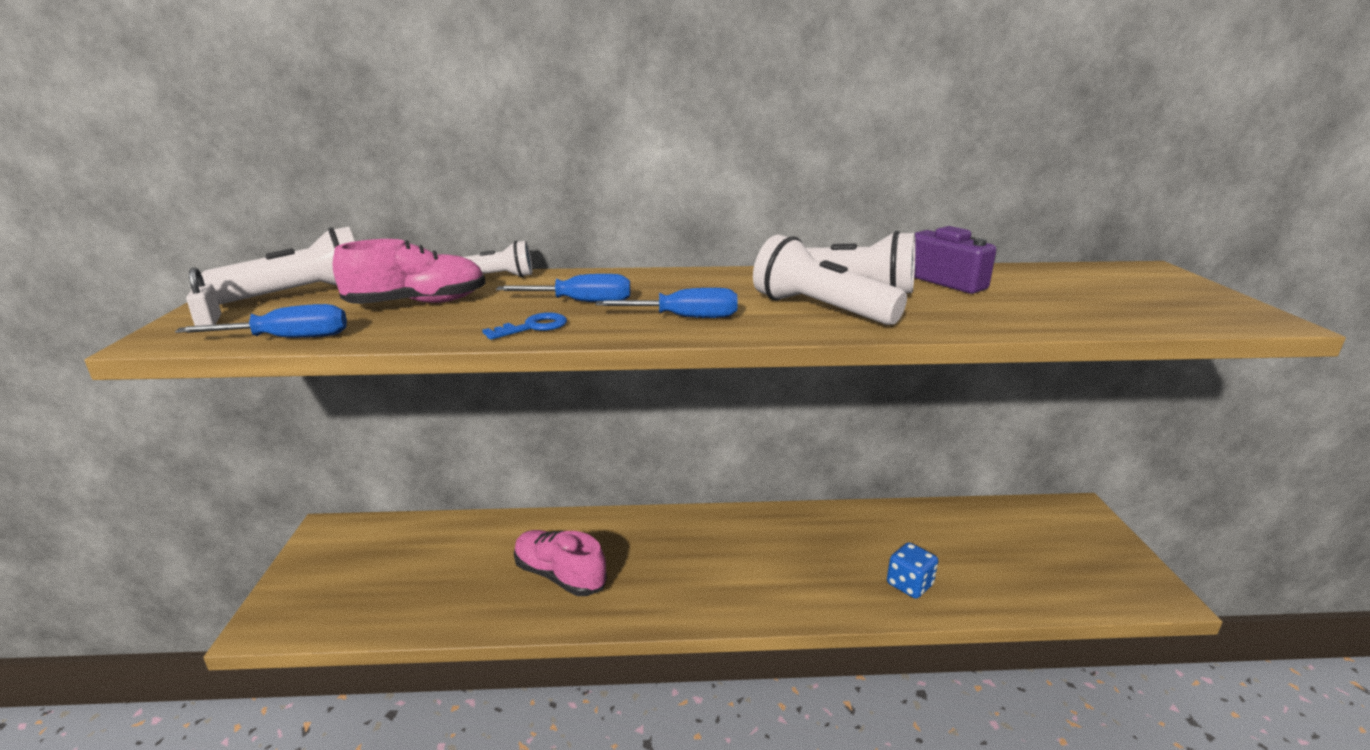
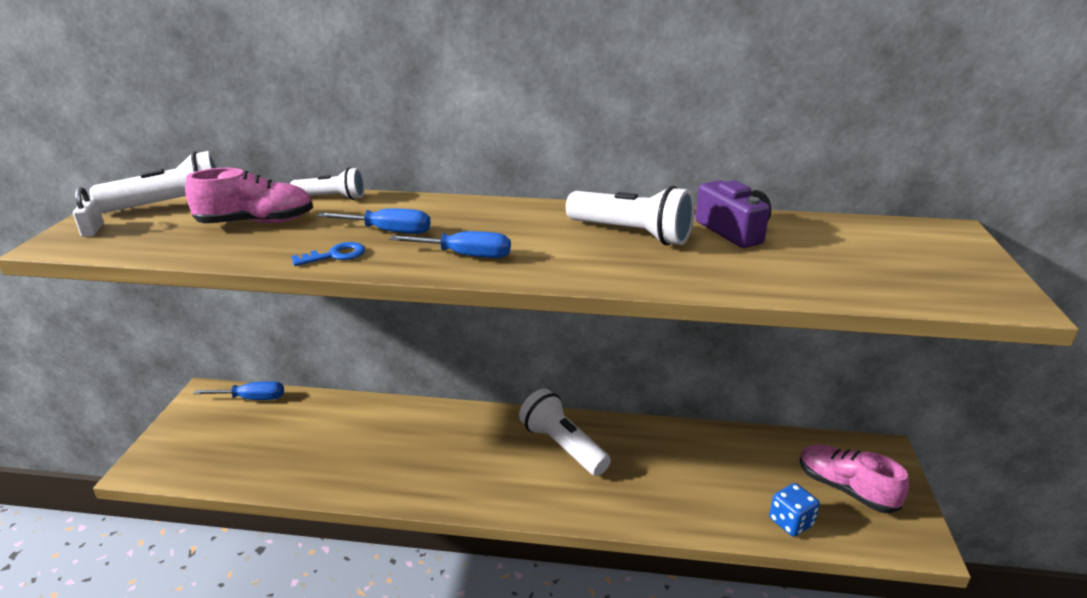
camera: 10 degrees right, 5 degrees up
(288, 338) = (144, 251): blue screwdriver -> blue screwdriver (252, 398)
(559, 576) = (379, 456): pink shoe -> pink shoe (845, 489)
(820, 309) = (589, 255): white flashlight -> white flashlight (563, 446)
(909, 584) = (681, 503): blue dice -> blue dice (791, 522)

